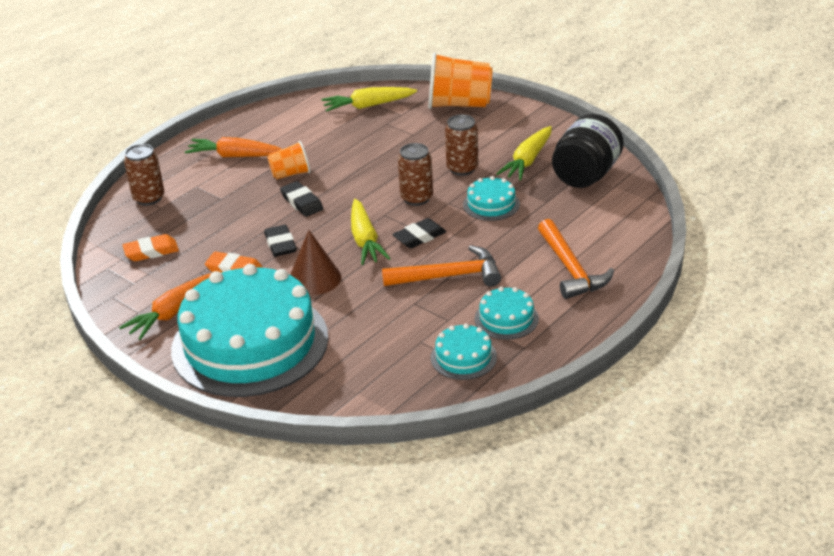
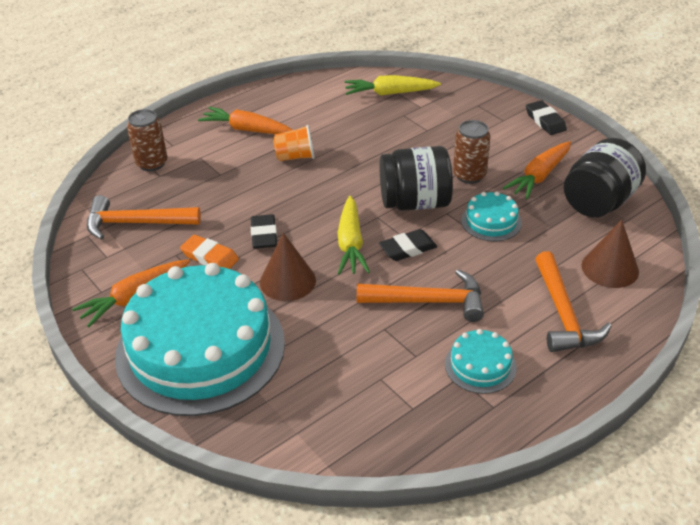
camera: 10 degrees right, 5 degrees up
(151, 251) = (135, 223): orange eraser -> orange hammer
(302, 202) = (298, 190): black eraser -> black eraser (545, 121)
(416, 198) = (415, 203): brown can -> black jar
(459, 104) = (481, 103): orange cup -> none
(463, 357) = (423, 408): turquoise cake -> none
(527, 161) = (539, 176): yellow carrot -> orange carrot
(605, 227) = (610, 268): none -> brown cone

